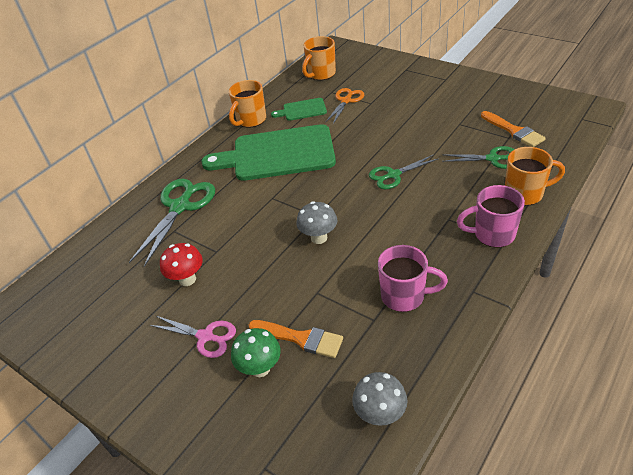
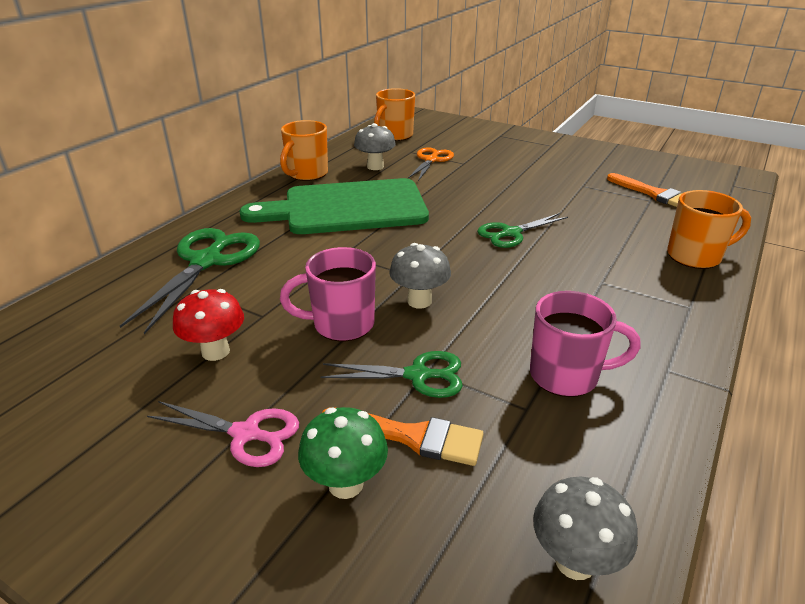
camera: 10 degrees left, 10 degrees down
(302, 110) = (375, 166): green cutting board -> grey mushroom
(492, 234) = (670, 300): pink mug -> pink mug (341, 324)
(493, 159) = (638, 220): green scissors -> green scissors (418, 375)

